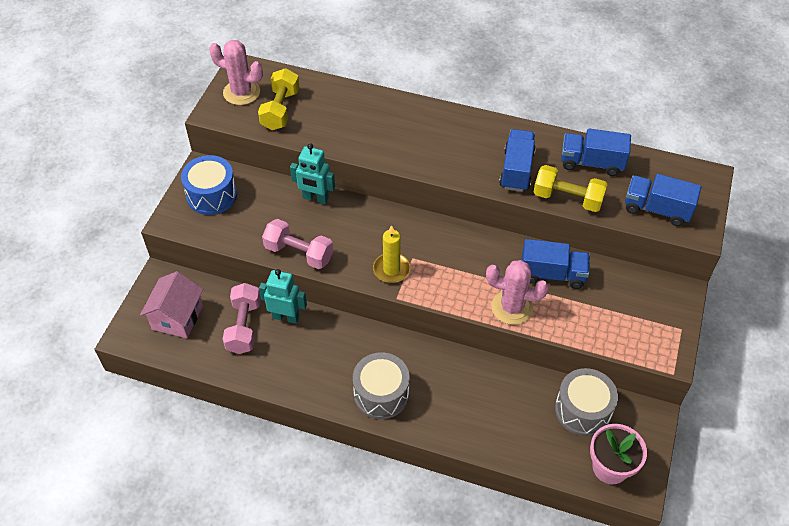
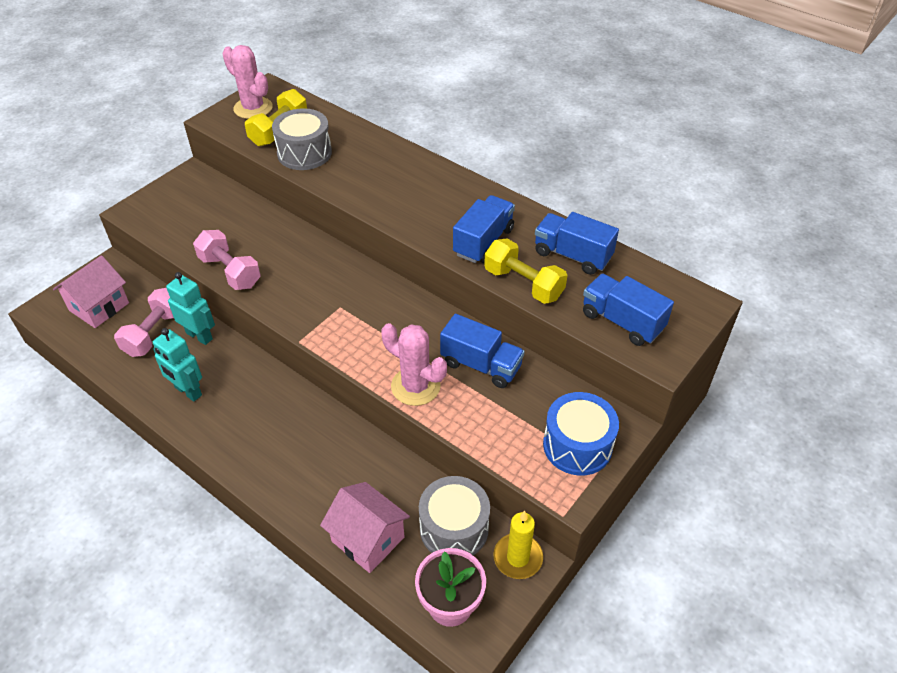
camera: 20 degrees right, 5 degrees down
(212, 195) = (184, 198): blue drum -> blue drum (577, 445)
(315, 198) = (279, 226): turquoise robot -> turquoise robot (188, 391)
(381, 394) = (246, 440): grey drum -> grey drum (304, 153)
(391, 269) = (311, 312): yellow candle -> yellow candle (518, 557)
(523, 440) = (368, 539): none -> pink house

